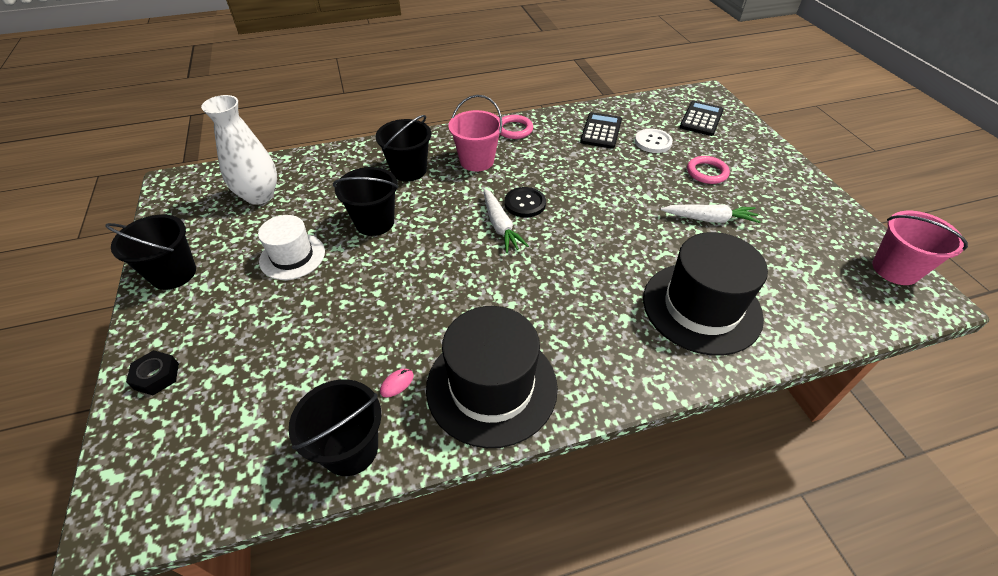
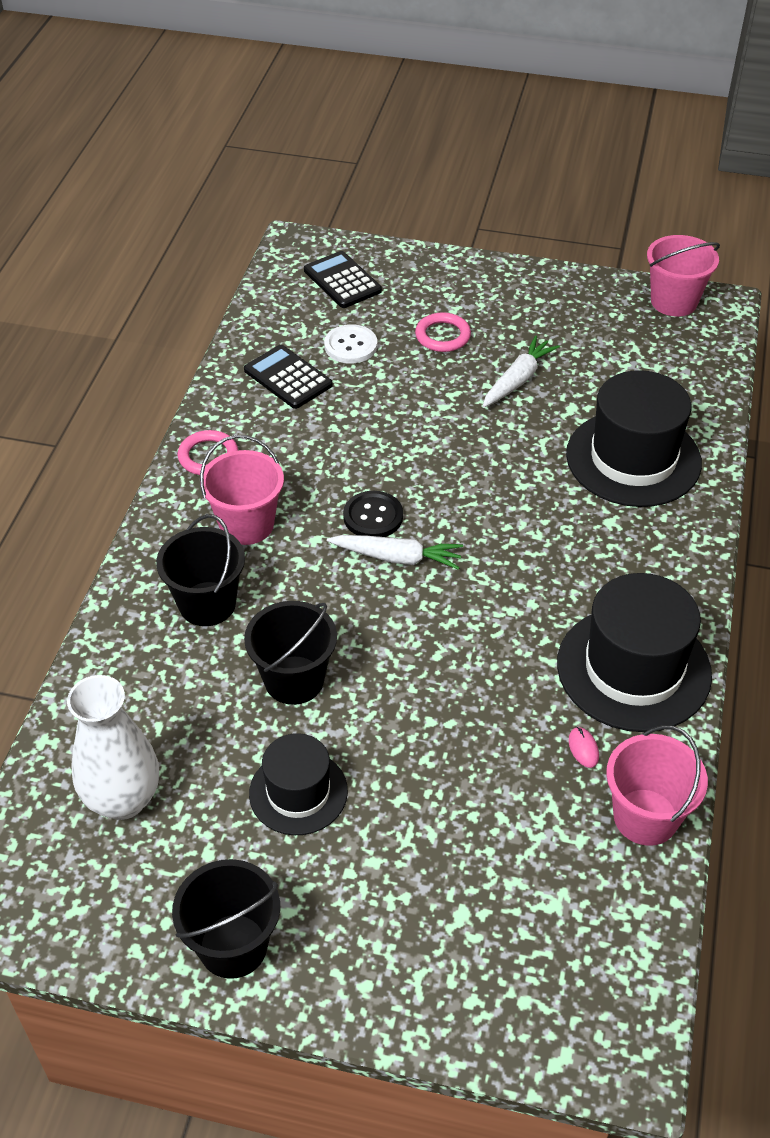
camera: 60 degrees left, 0 degrees up
(157, 376) = (429, 992): black nut -> none
(292, 256) = (298, 792): white hat -> black hat
(350, 449) = (645, 817): black bucket -> pink bucket

